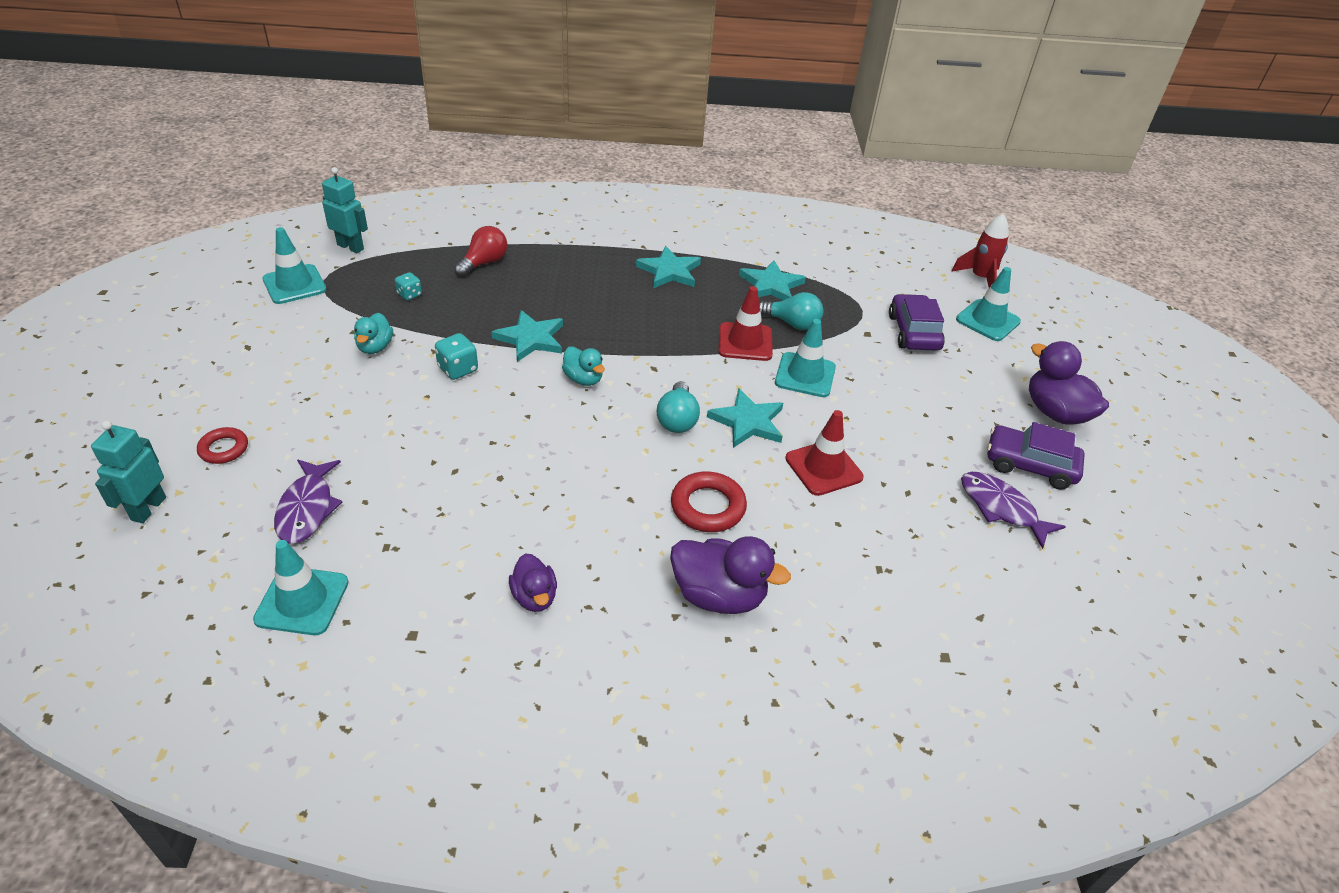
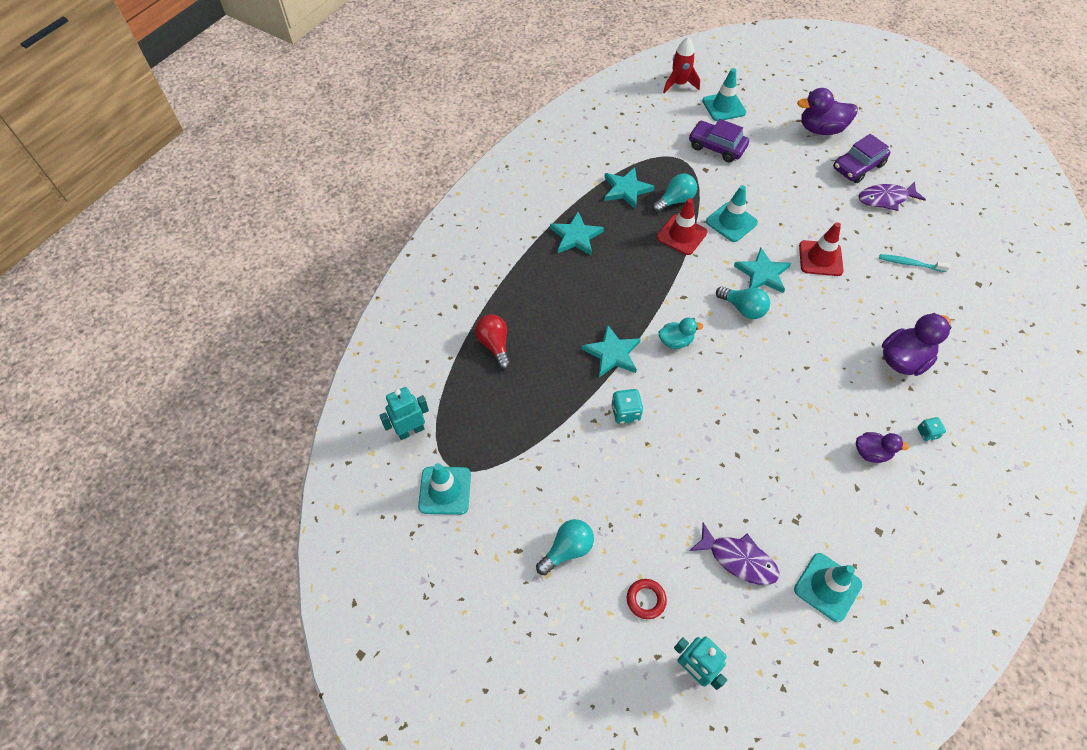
camera: 55 degrees left, 15 degrees up
(262, 377) = (567, 550): none -> turquoise light bulb
(375, 347) = (568, 458): turquoise duck -> none
(409, 294) = (509, 411): turquoise dice -> turquoise dice (927, 433)
(708, 507) = (830, 331): red ring -> none
(904, 563) = (910, 264): none -> turquoise toothbrush

